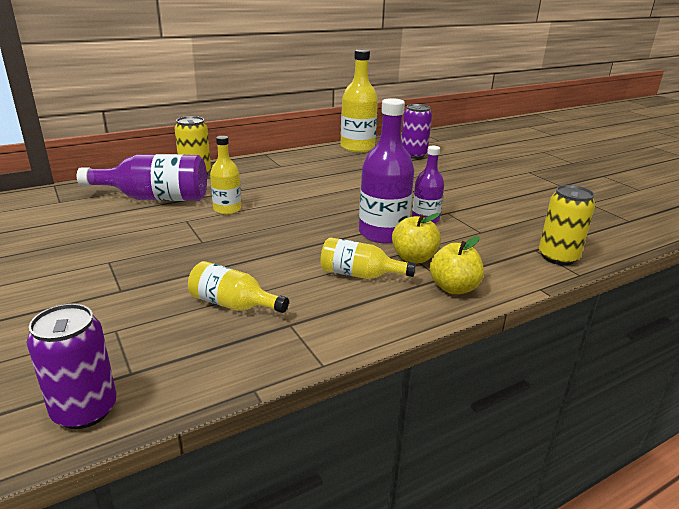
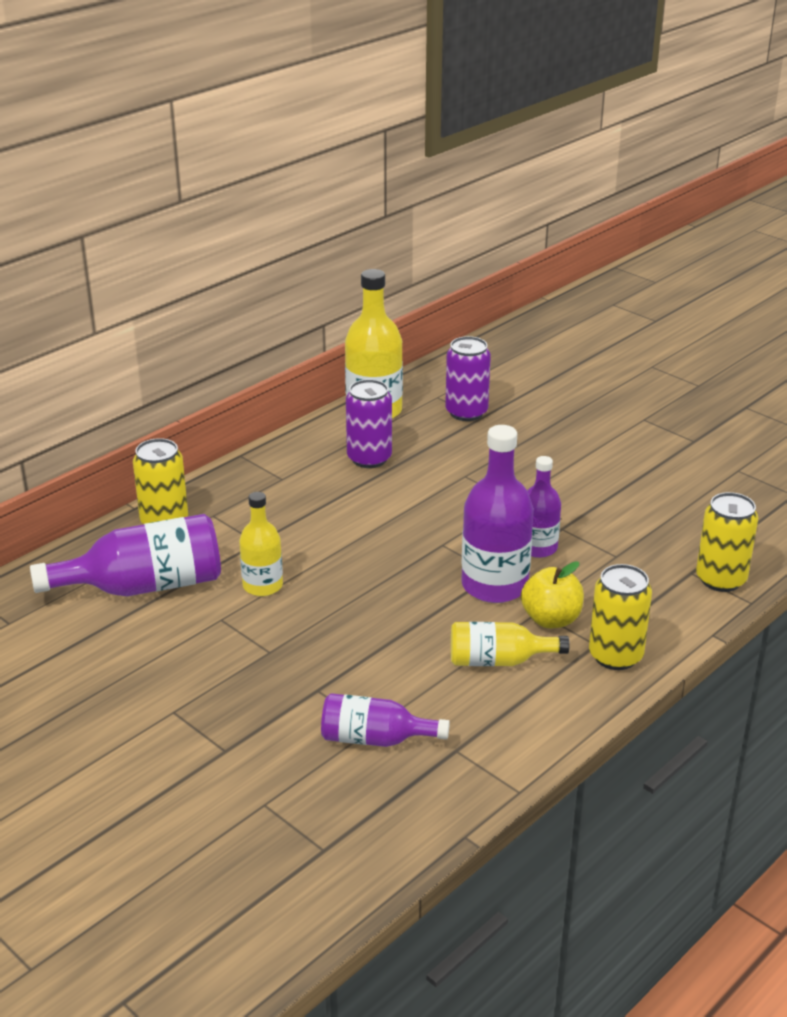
camera: 15 degrees left, 5 degrees up
(85, 410) = (310, 899): purple can -> purple can (369, 458)
(233, 304) = (375, 739): yellow bottle -> purple bottle
(453, 288) = (615, 656): yellow apple -> yellow can

